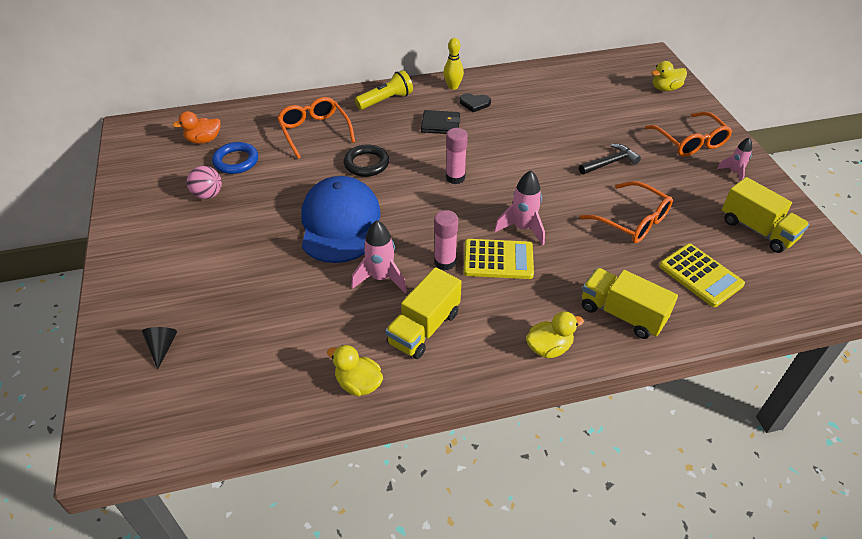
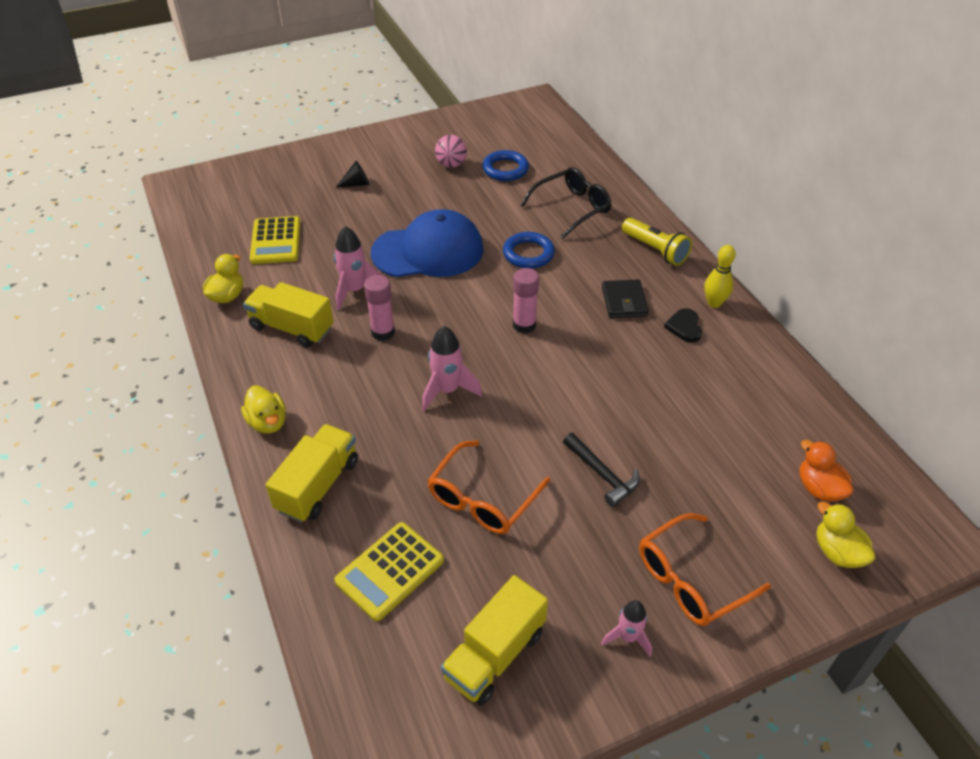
camera: 80 degrees right, 0 degrees up
(162, 347) = (267, 185): black cone -> black cone (357, 184)
(203, 140) = (531, 143): orange duck -> orange duck (819, 488)
(314, 132) = (572, 208): orange glasses -> black glasses
(366, 164) = (528, 254): black ring -> blue ring
(498, 260) = (392, 373): yellow calculator -> yellow calculator (276, 241)

